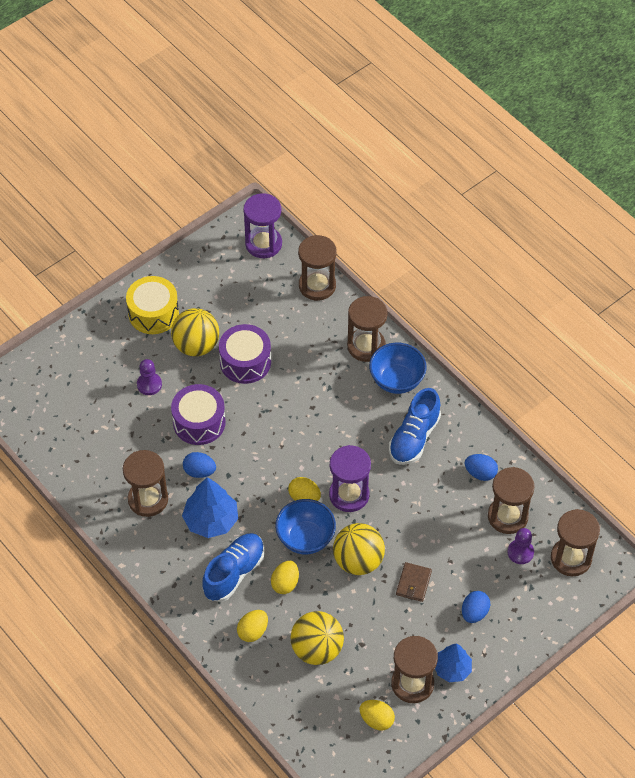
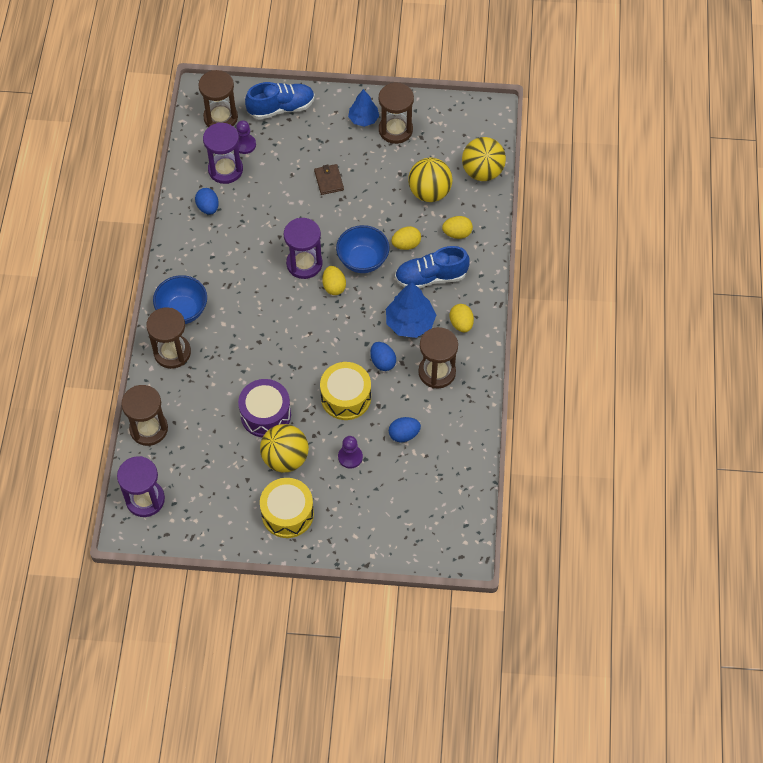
camera: 135 degrees left, 5 degrees up
(199, 422) = (346, 397): purple drum -> yellow drum
(358, 561) = (346, 220): yellow ball -> yellow ball (482, 172)
(376, 720) = (438, 129): yellow egg -> yellow egg (461, 324)
(413, 583) = (329, 180): brown wallet -> brown wallet turned 75 degrees counterclockwise
(414, 438) = (219, 264): blue shoe -> blue shoe (281, 108)
(474, 613) = (314, 136): blue egg -> blue egg (404, 434)
(507, 516) = (225, 170): brown hourglass -> purple hourglass

